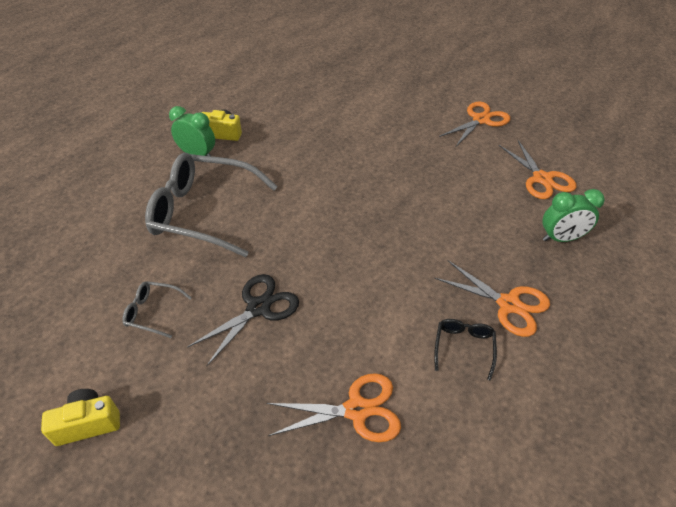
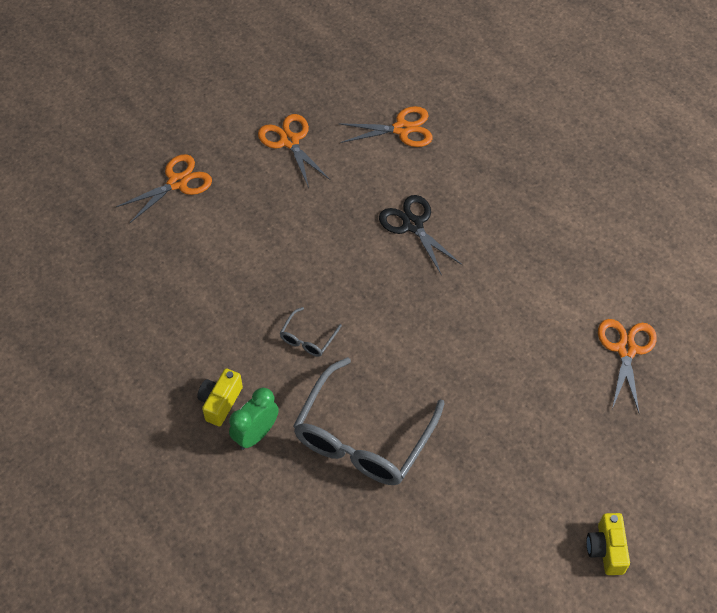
camera: 75 degrees left, 10 degrees up
(152, 312) = (494, 495): grey glasses -> grey glasses (307, 339)
(258, 308) = (509, 403): black scissors -> black scissors (413, 224)
(463, 347) = (582, 261): black glasses -> none
(508, 304) = (547, 215): orange scissors -> orange scissors (177, 183)
(561, 238) = (484, 148): green clock -> none

